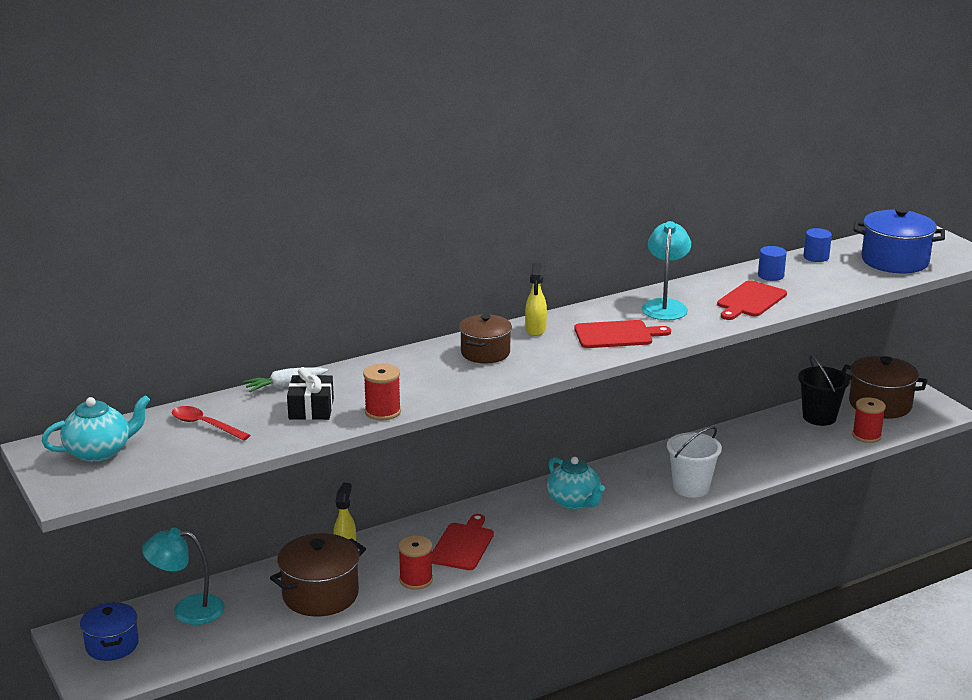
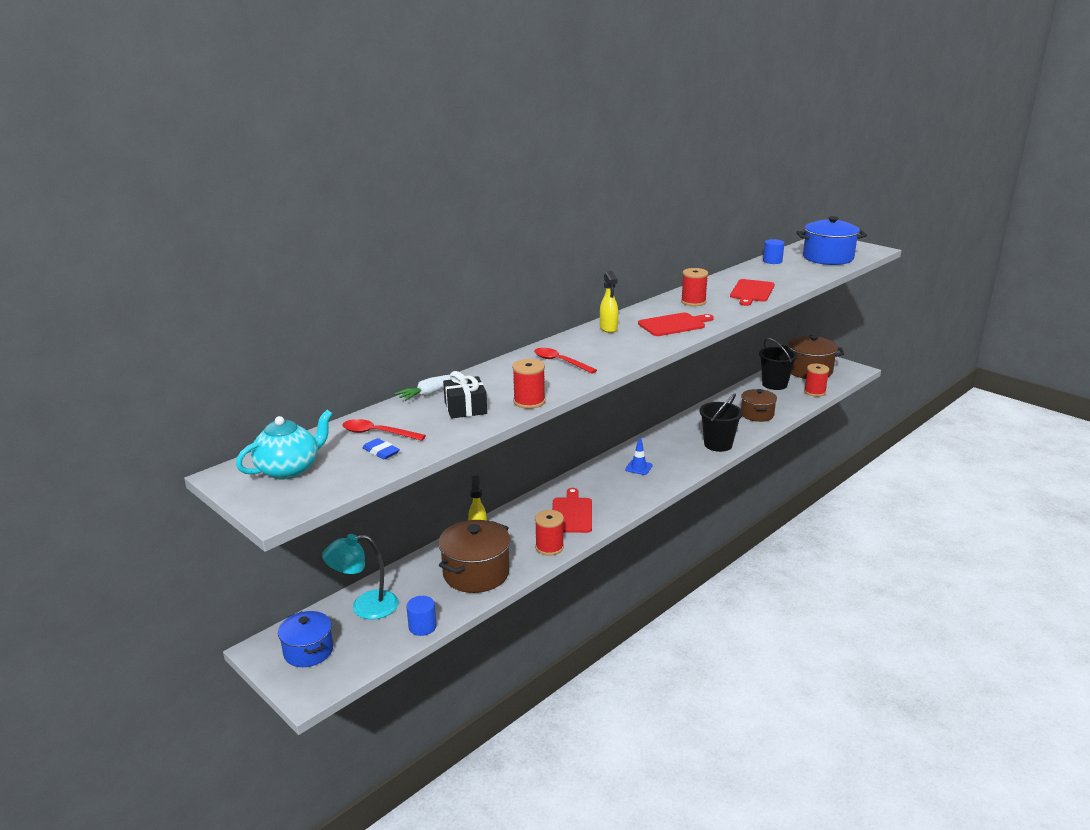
camera: 15 degrees left, 0 degrees up
(197, 447) = (381, 452): none -> blue eraser
(449, 367) = (560, 362): none -> red spoon
(485, 353) = (581, 349): brown pot -> brown pot (757, 414)
(574, 501) = (638, 467): turquoise teapot -> blue traffic cone
(665, 306) = (693, 302): turquoise lamp -> red spool
(691, 487) = (718, 444): white bucket -> black bucket
(771, 275) = (751, 275): blue cylinder -> blue cylinder (422, 627)

